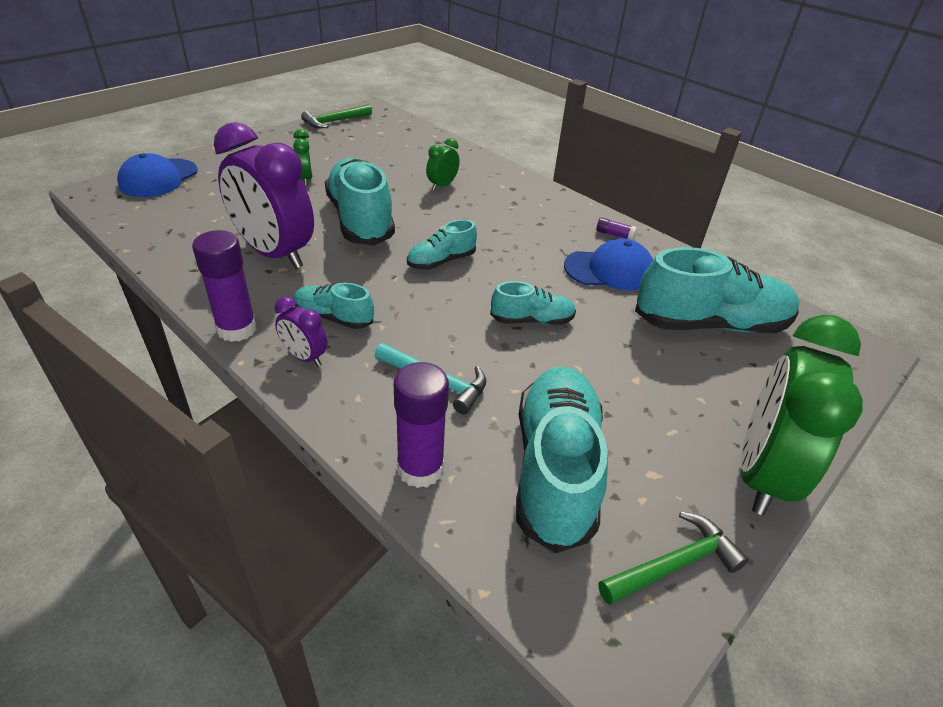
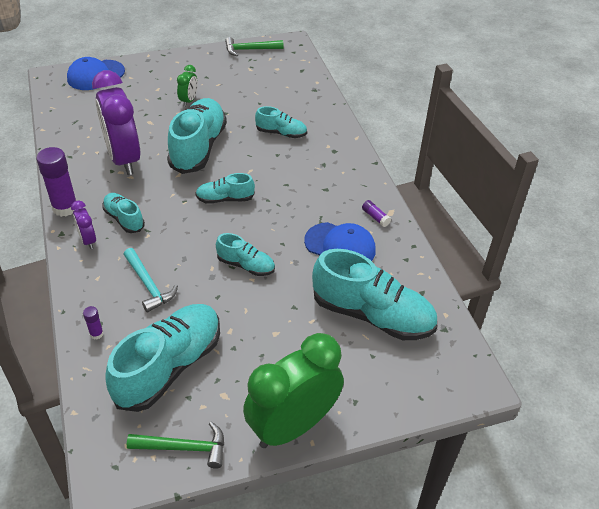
camera: 30 degrees right, 5 degrees up
(420, 468) = (96, 334): purple glue stick -> purple glue stick, size x0.46
(442, 185) = (281, 133): green clock -> turquoise shoe

